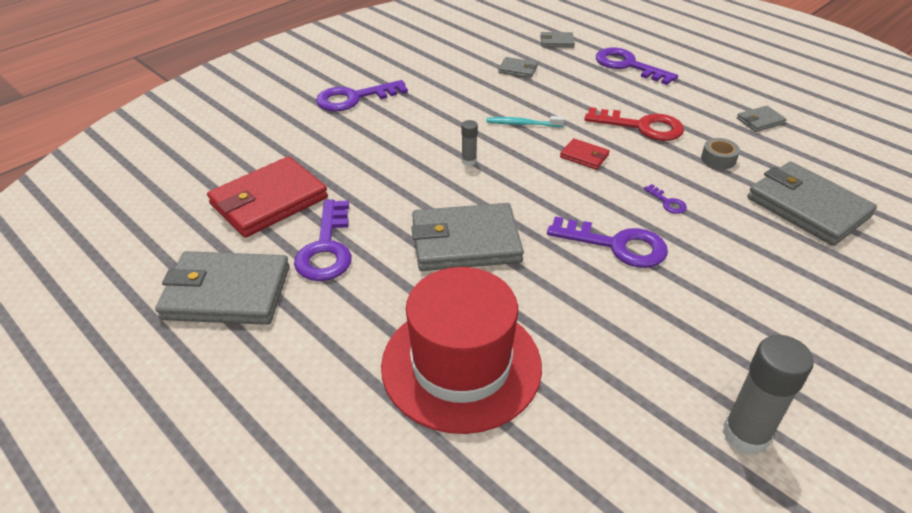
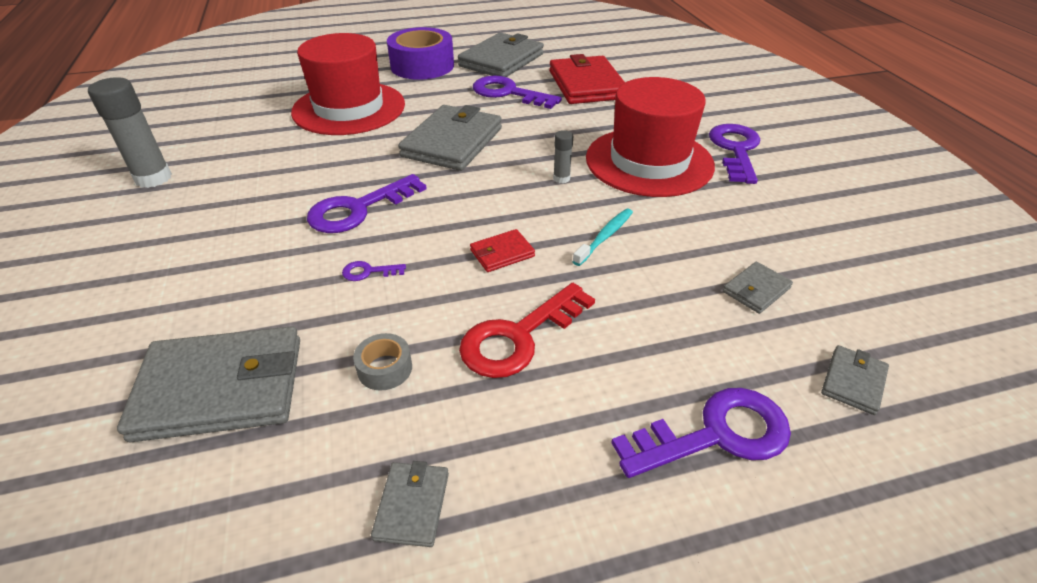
camera: 120 degrees right, 0 degrees up
(287, 364) = (422, 66): none -> purple tape
(405, 129) = (649, 161): none -> red hat

